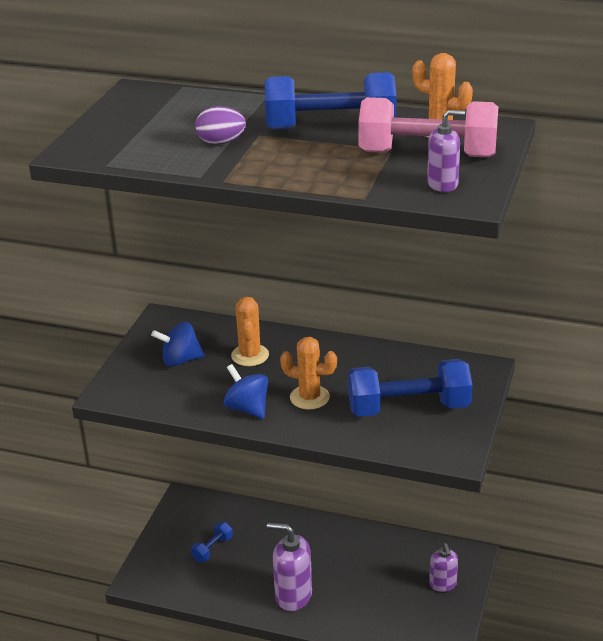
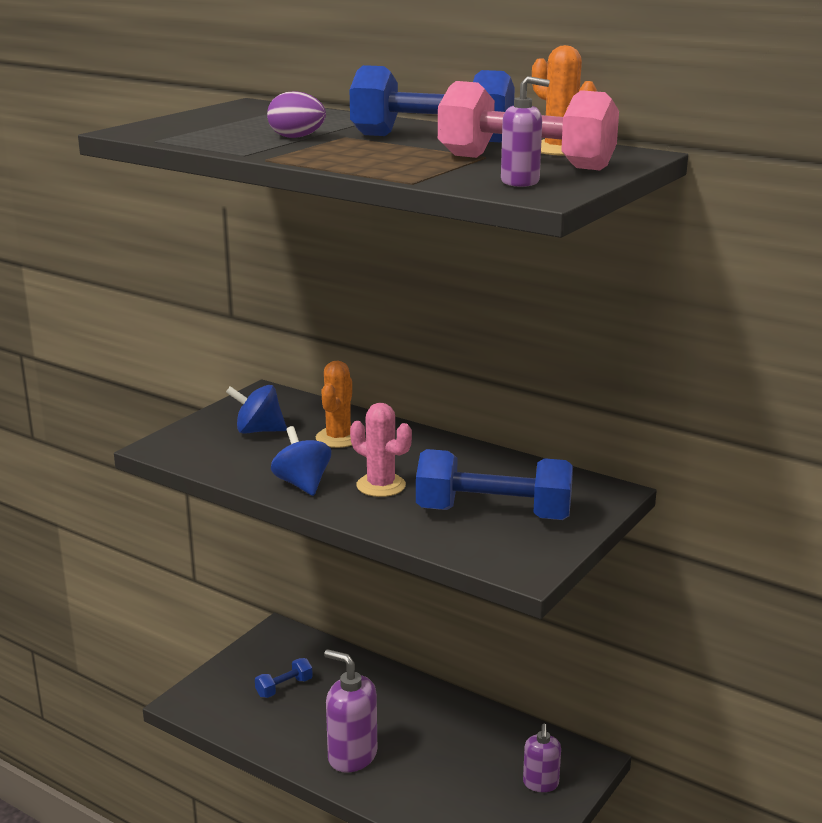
camera: 15 degrees right, 10 degrees down
(309, 397) = (381, 485): orange cactus -> pink cactus

